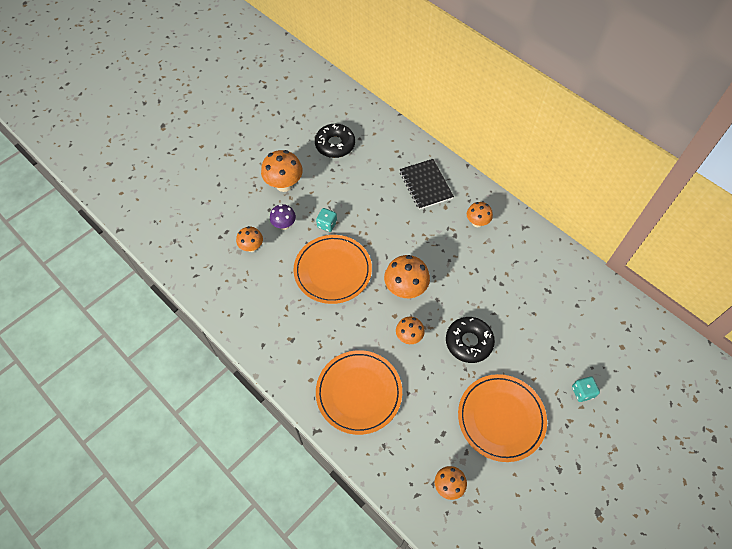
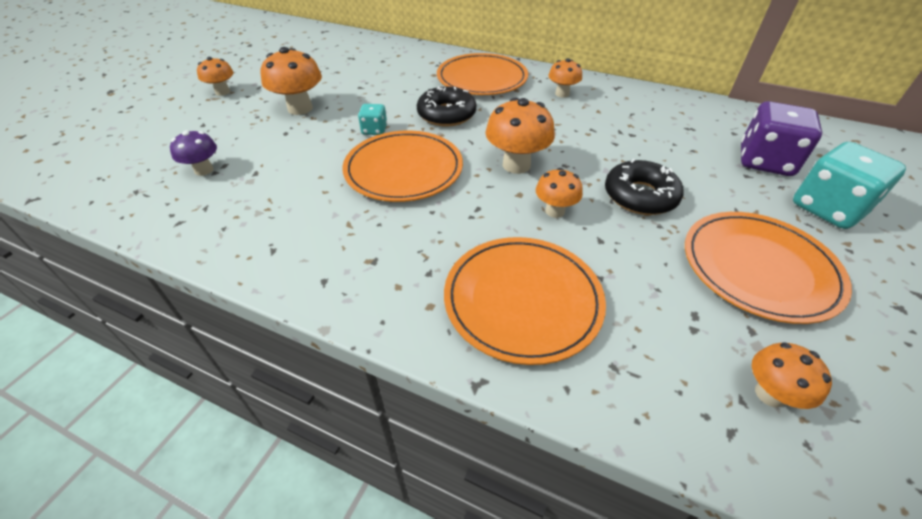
camera: 20 degrees left, 15 degrees down
(252, 247) = (269, 172): orange mushroom -> orange mushroom (222, 92)
(284, 225) = (313, 142): purple mushroom -> purple mushroom (204, 170)
(335, 145) = (354, 69): black donut -> black donut (446, 114)
(425, 185) = (482, 78): black notebook -> orange plate
(576, 339) = (765, 161): none -> purple dice
(582, 392) = (828, 208): turquoise dice -> turquoise dice, size x2.00

